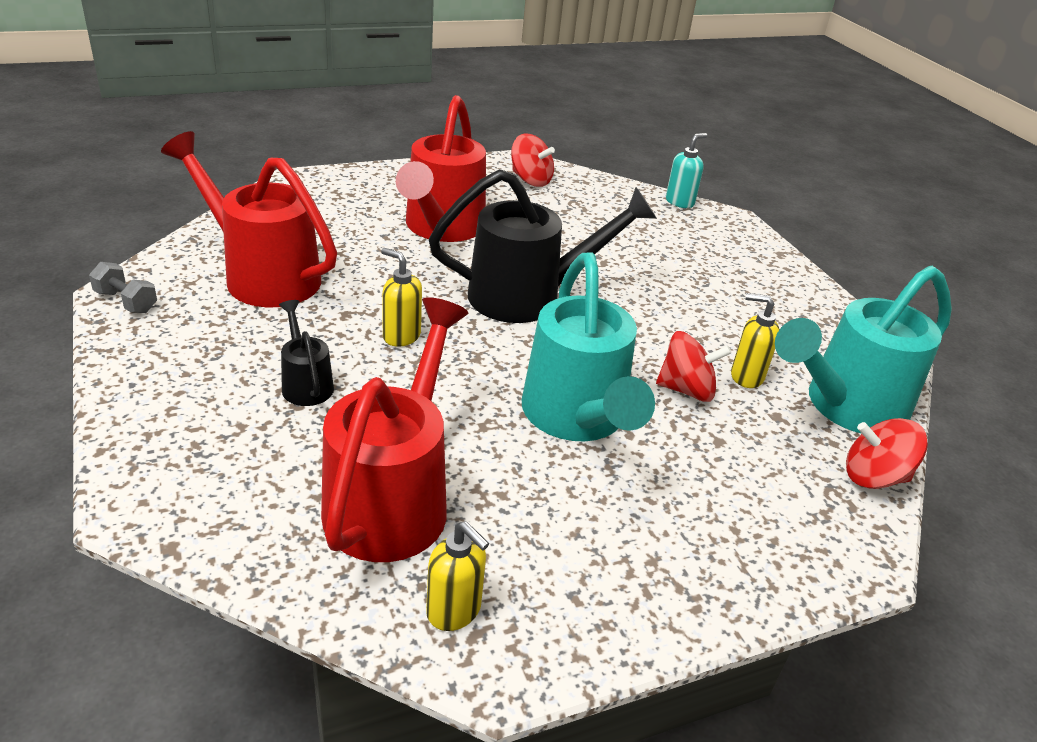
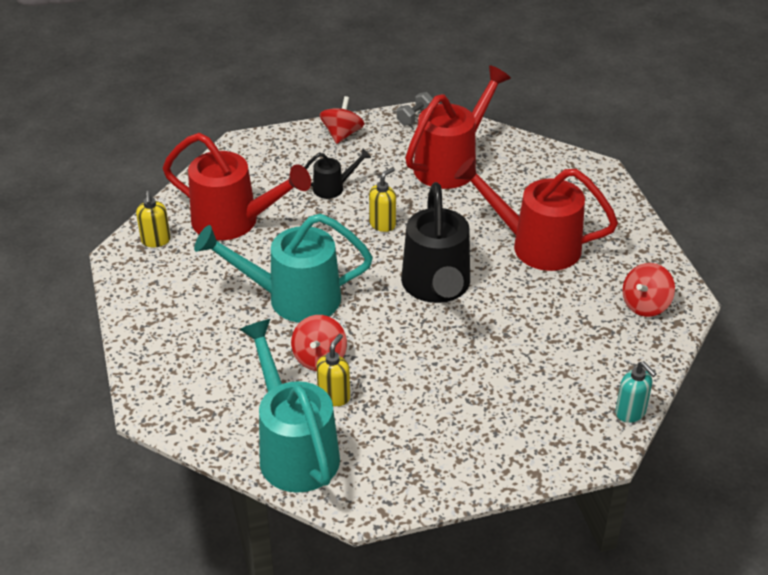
camera: 100 degrees right, 5 degrees up
(454, 611) = (156, 241): yellow soap dispenser -> yellow soap dispenser turned 60 degrees counterclockwise
(874, 476) = (218, 441): red spinning top -> red spinning top (342, 134)

